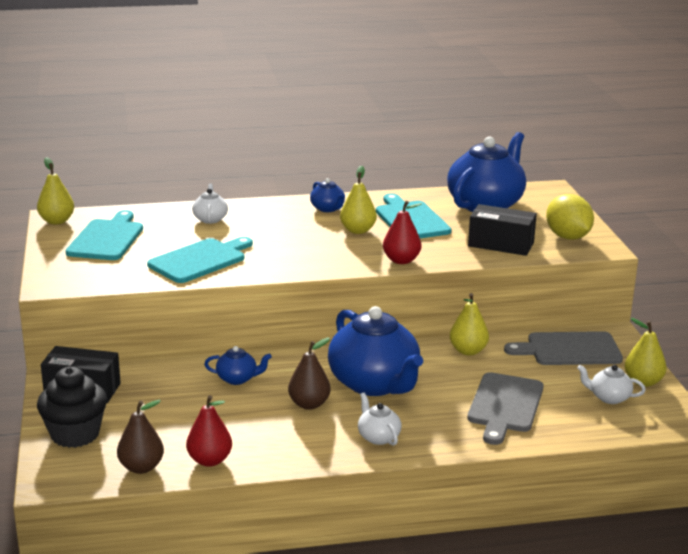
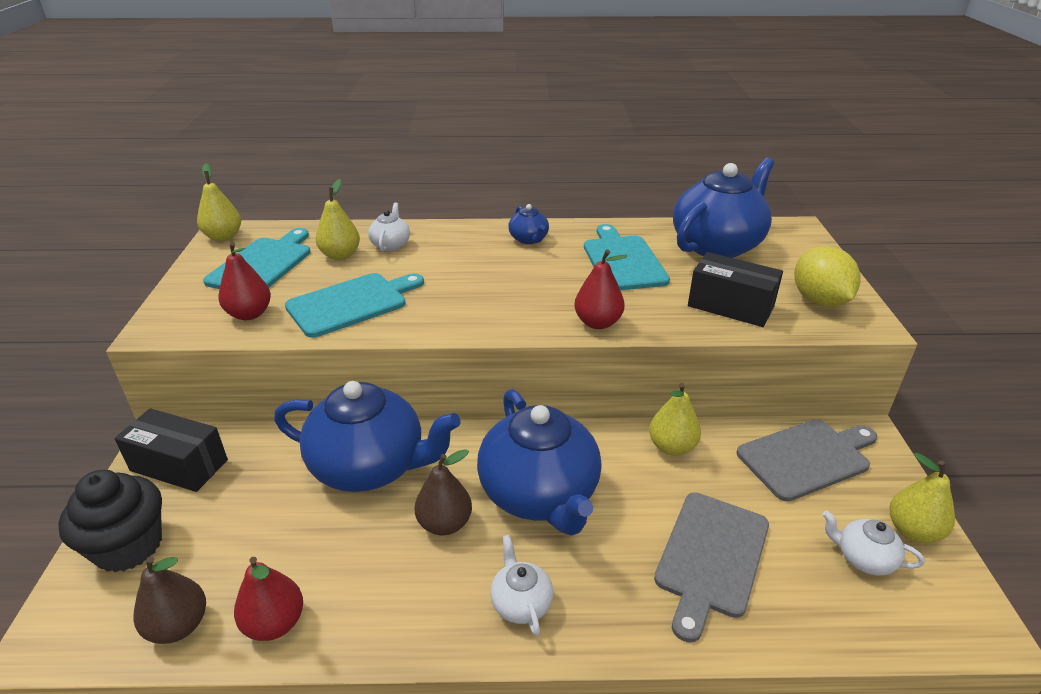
camera: 10 degrees right, 10 degrees up
(120, 272) = (249, 314): none -> red pear
(237, 379) = (370, 466): blue teapot -> blue teapot, size x2.27
(358, 230) = (555, 272): yellow pear -> yellow pear (340, 255)
(569, 349) = (807, 458): grey cutting board -> grey cutting board turned 150 degrees clockwise

